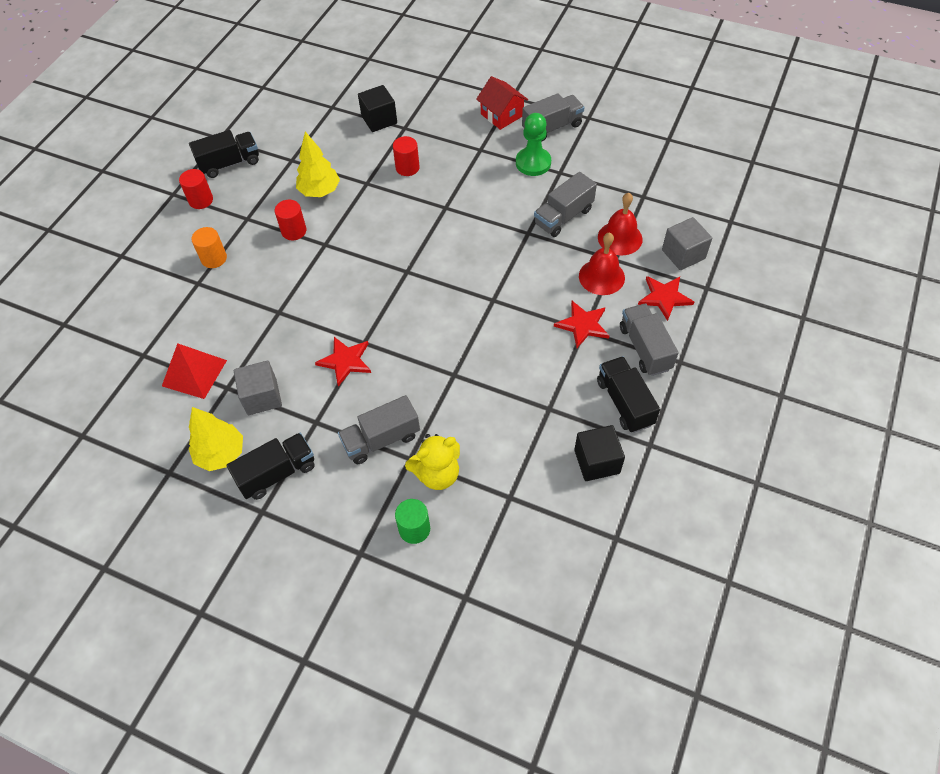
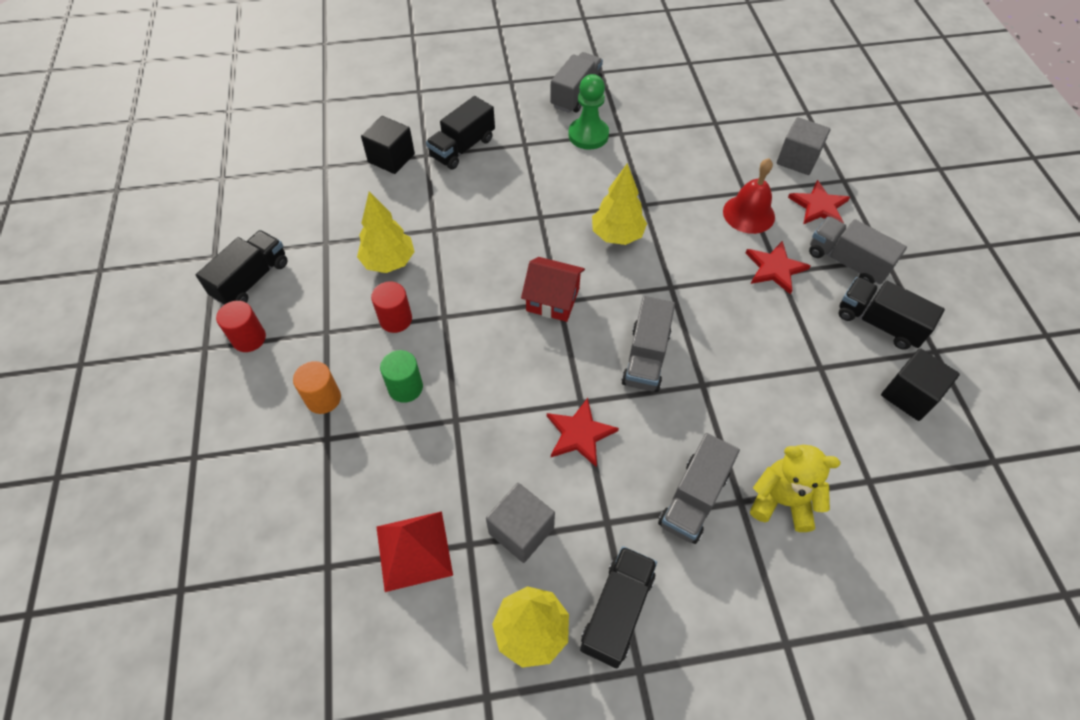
camera: 35 degrees left, 0 degrees up
(407, 168) = (465, 194): red cylinder -> none
(414, 529) = (815, 577): green cylinder -> green cylinder (405, 387)
(433, 133) = (462, 148): none -> black truck
(437, 474) = (782, 501): yellow teddy bear -> yellow teddy bear turned 105 degrees counterclockwise
(487, 245) = (617, 235): none -> yellow tree
(502, 115) = (516, 102): red house -> red house (553, 299)
(563, 217) = (663, 173): grey truck -> grey truck (646, 357)
(620, 238) = (731, 170): red bell -> none

